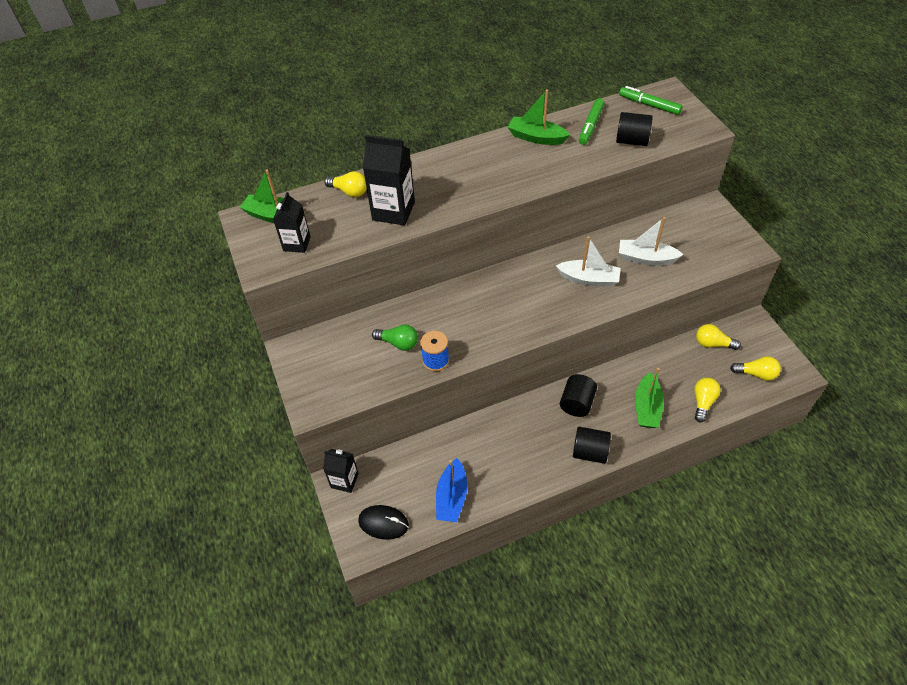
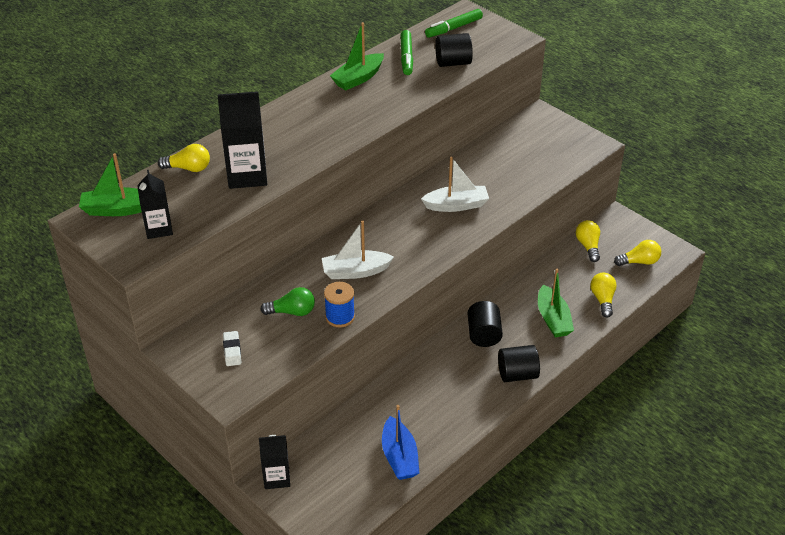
camera: 25 degrees left, 10 degrees down
(333, 365) = (232, 350): none -> white eraser
(383, 523) = (339, 503): black mouse -> none
(536, 137) = (358, 78): green boat -> green boat turned 45 degrees counterclockwise
(646, 258) = (502, 174): white boat -> white boat (355, 271)
(649, 105) = (453, 28): green marker -> green marker turned 45 degrees counterclockwise
(713, 344) = (588, 246): yellow light bulb -> yellow light bulb turned 90 degrees clockwise

